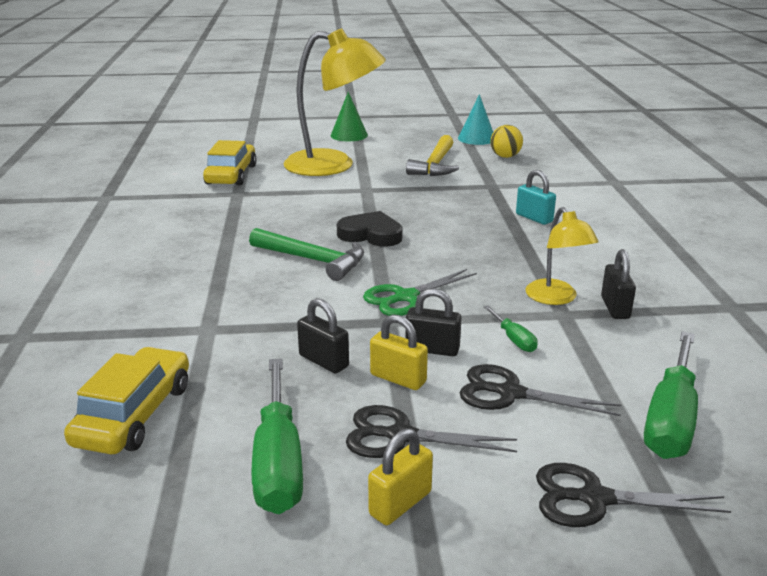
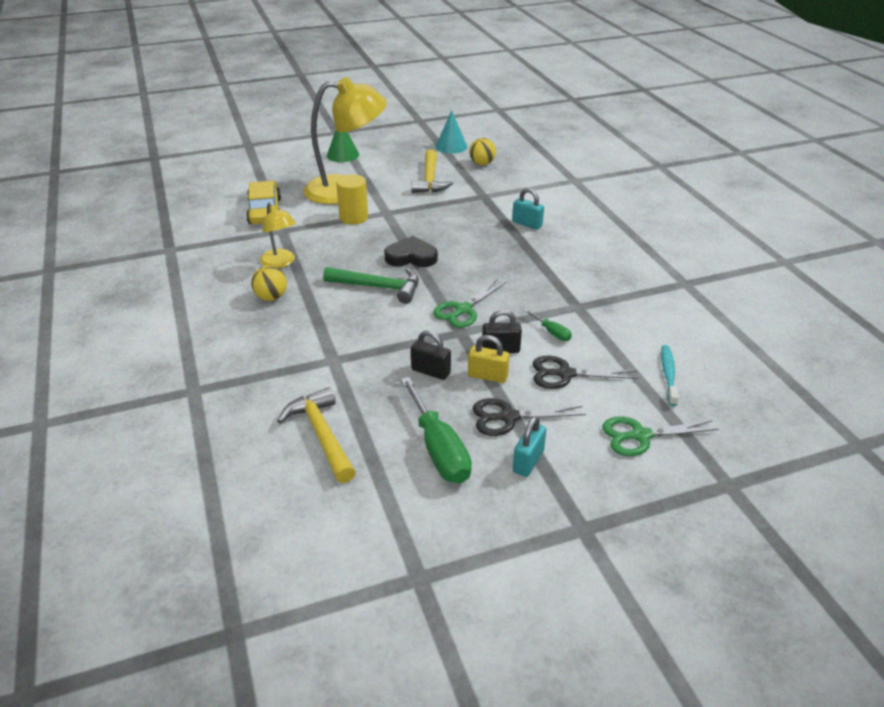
camera: 15 degrees left, 10 degrees up
(134, 414) = (321, 435): yellow car -> yellow hammer
(181, 254) = (271, 297): none -> yellow ball
(326, 190) = (353, 217): none -> yellow cylinder
(400, 503) = (528, 461): yellow padlock -> turquoise padlock
(556, 298) = (568, 294): yellow lamp -> yellow lamp (280, 263)
(595, 498) = (640, 436): black scissors -> green scissors
(615, 307) = (609, 296): black padlock -> none
(670, 419) = (668, 375): green screwdriver -> turquoise toothbrush

